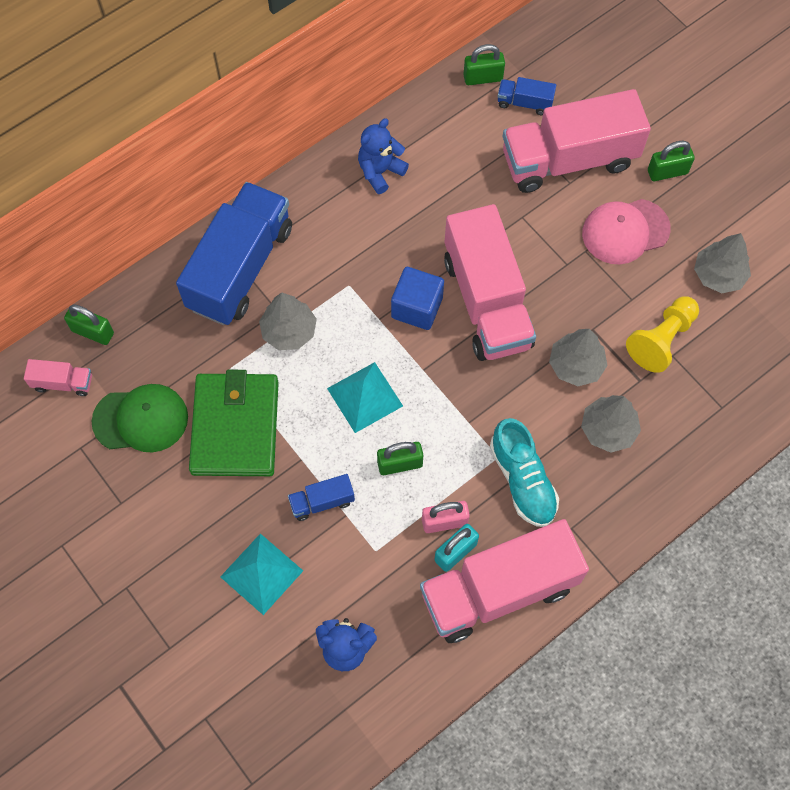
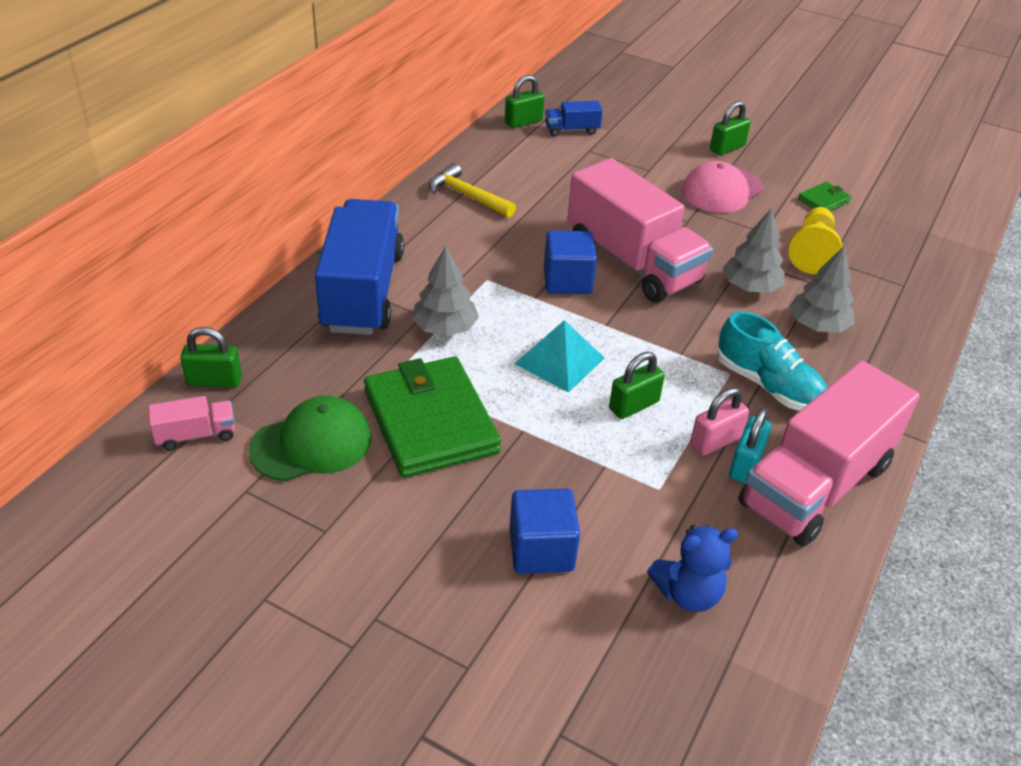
camera: 25 degrees left, 25 degrees down
(262, 573) = (541, 550): turquoise pyramid -> blue cube
(322, 502) = (570, 461): blue truck -> none
(380, 172) = (467, 196): blue teddy bear -> yellow hammer
(569, 160) = (637, 156): pink truck -> none
(718, 275) = (823, 200): grey tree -> green wallet

